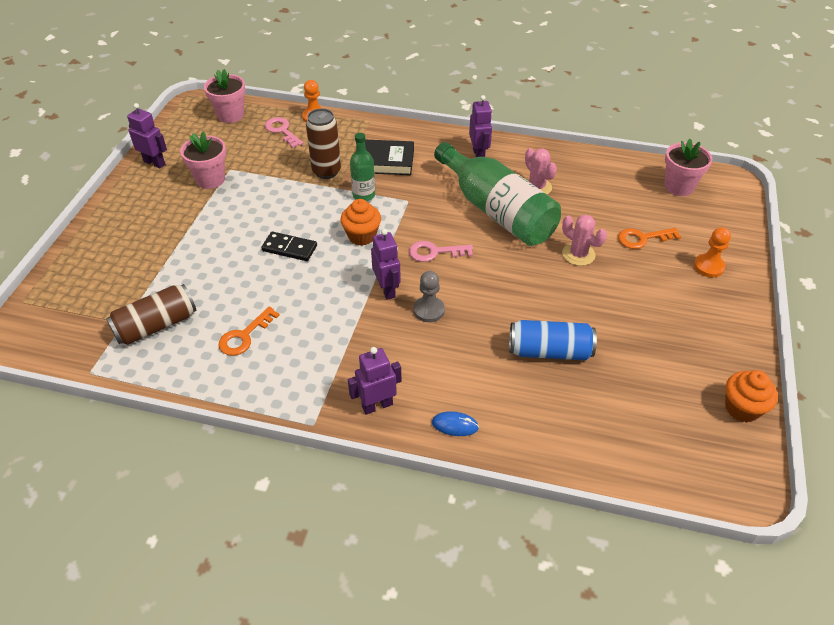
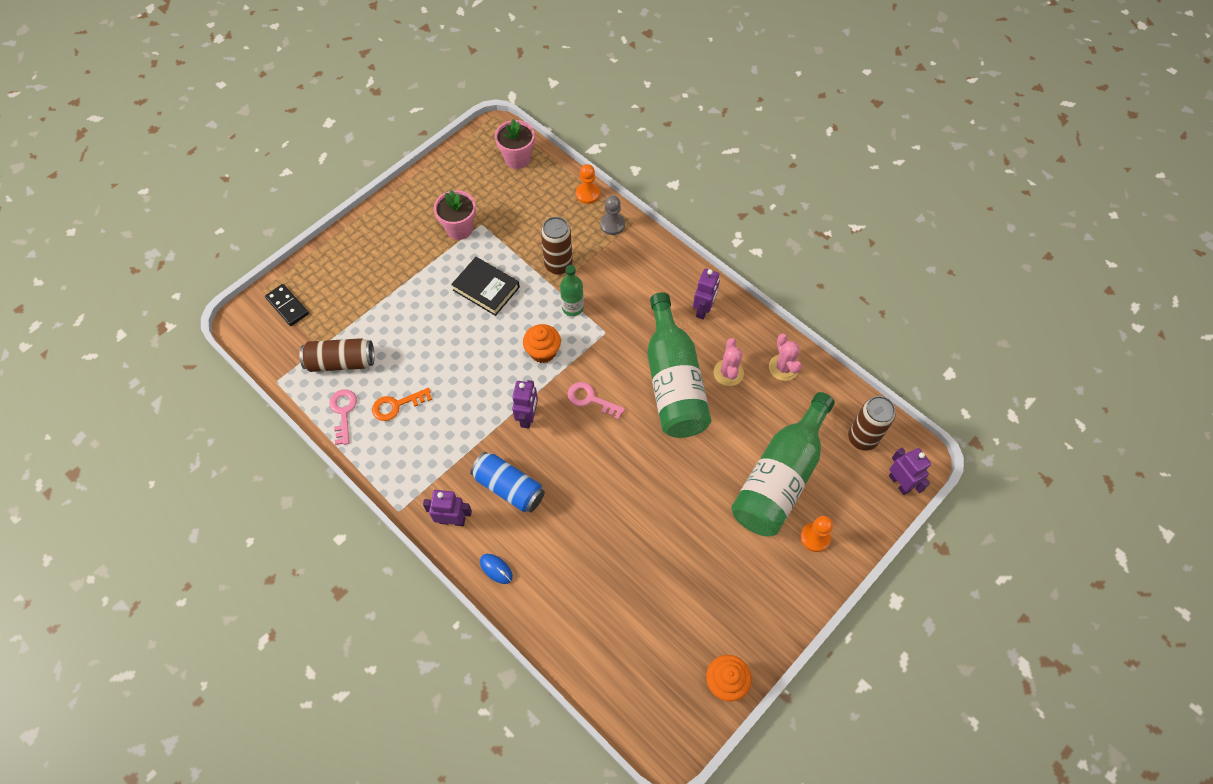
camera: 30 degrees right, 15 degrees up
(154, 163) = (426, 188): purple robot -> purple robot (899, 483)
(282, 131) = (550, 198): pink key -> pink key (343, 412)
(289, 248) = (478, 336): black domino -> black domino (287, 306)
(385, 161) = (616, 277): black book -> black book (486, 288)
(429, 310) = (547, 455): grey pawn -> grey pawn (612, 225)
(549, 351) = (613, 545): blue can -> blue can (509, 487)
(578, 254) = (709, 464): pink cactus -> pink cactus (783, 367)
(643, 238) = (780, 477): orange key -> green bottle
(679, 186) = (862, 438): pink flower pot -> brown can

